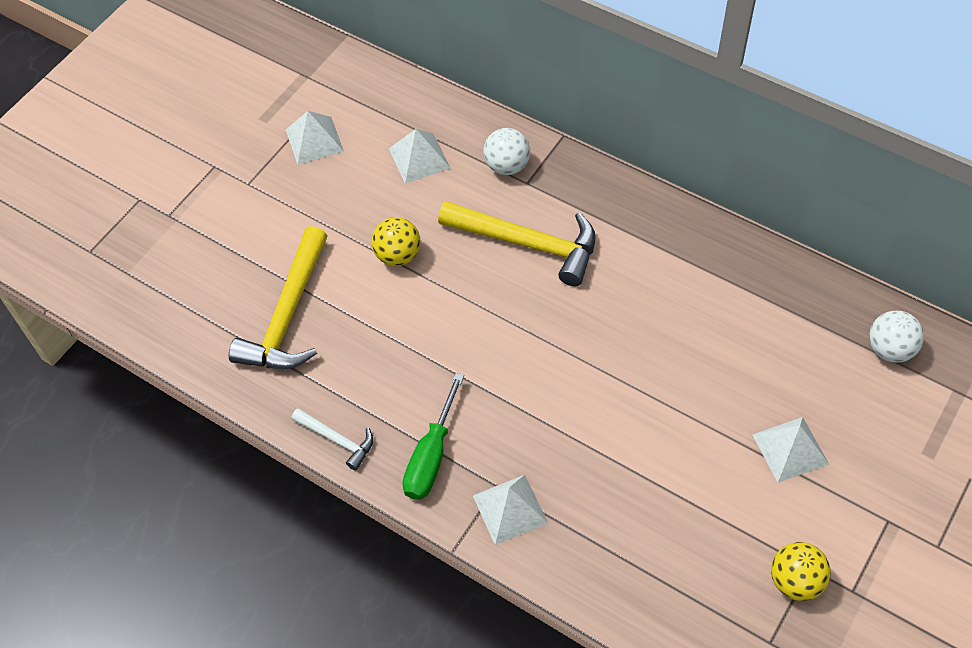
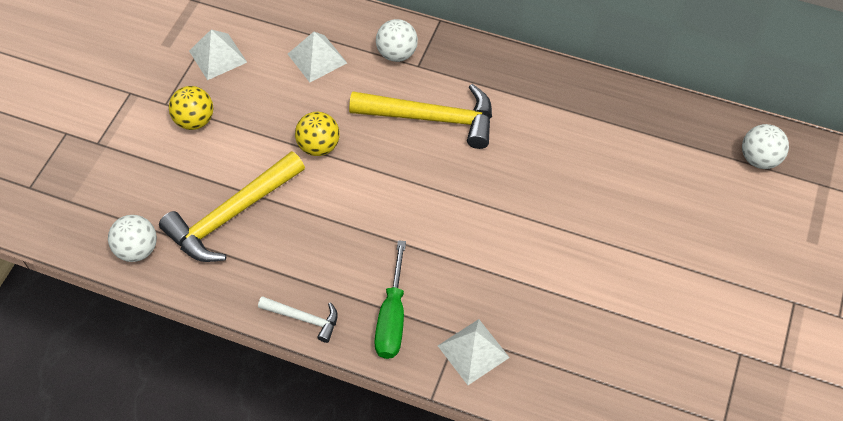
camera: 15 degrees left, 0 degrees up
(183, 335) = (137, 249): none -> white ball
(288, 315) = (231, 215): yellow hammer -> yellow hammer turned 45 degrees clockwise
(790, 449) = (699, 256): white pyramid -> none
(795, 581) = (731, 367): yellow ball -> yellow ball (195, 120)

